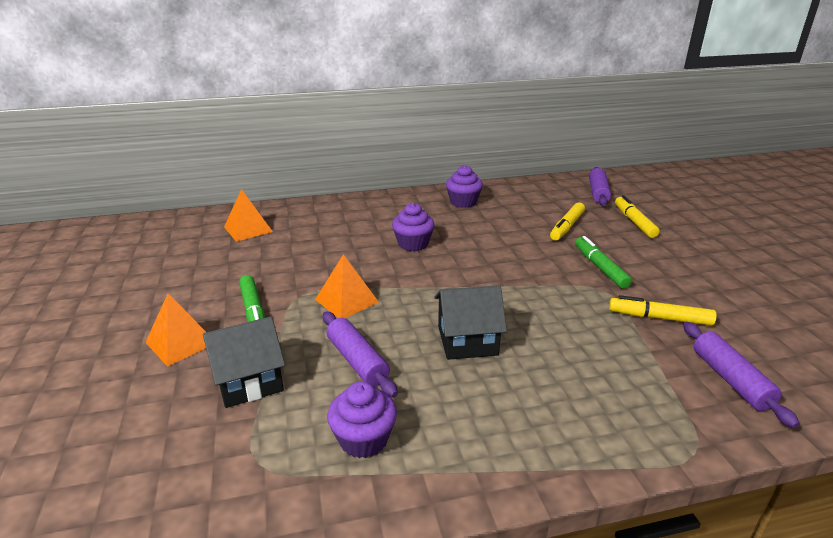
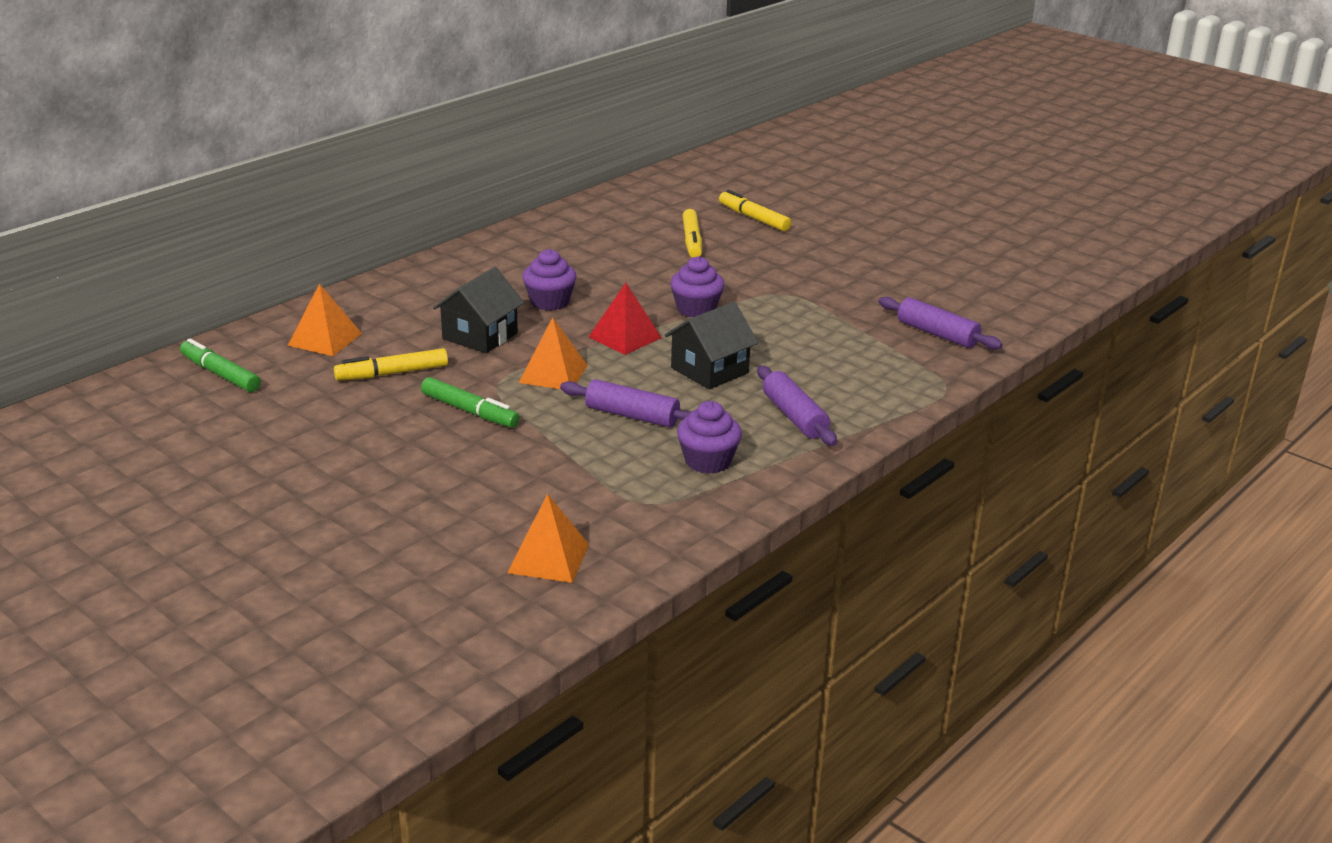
camera: 35 degrees left, 0 degrees up
(181, 342) = (437, 458): orange pyramid -> orange pyramid (548, 558)
(249, 381) = (554, 460): black house -> black house (480, 336)
(433, 287) = (625, 337): none -> red pyramid
(463, 202) = (548, 241): purple cupcake -> purple cupcake (696, 309)
(598, 193) = (687, 193): purple rolling pin -> purple rolling pin (794, 416)
(600, 267) = (763, 274): green marker -> green marker (220, 374)
(659, 318) = (851, 304): yellow marker -> yellow marker (392, 373)

